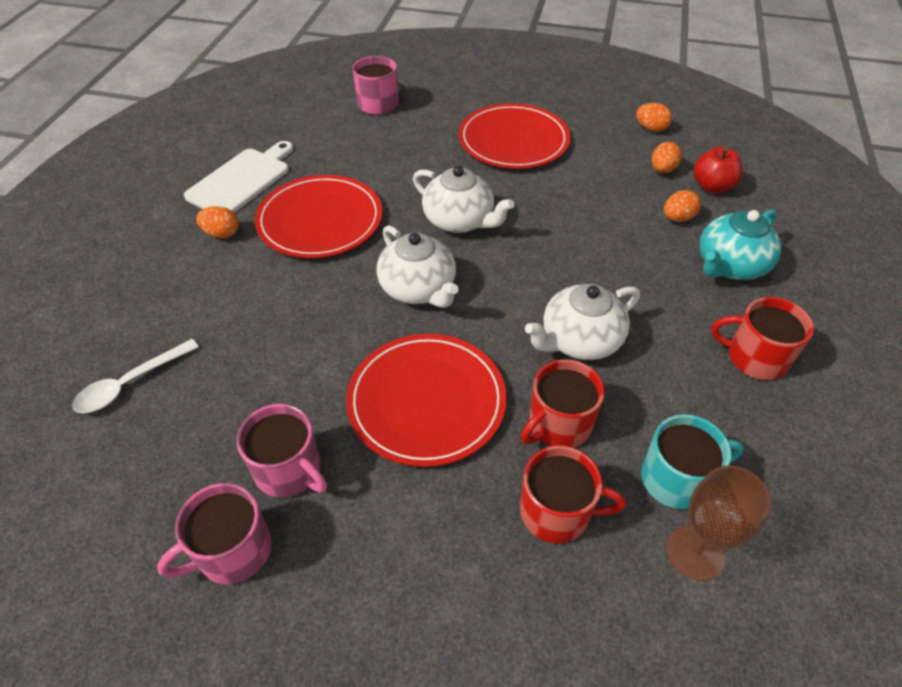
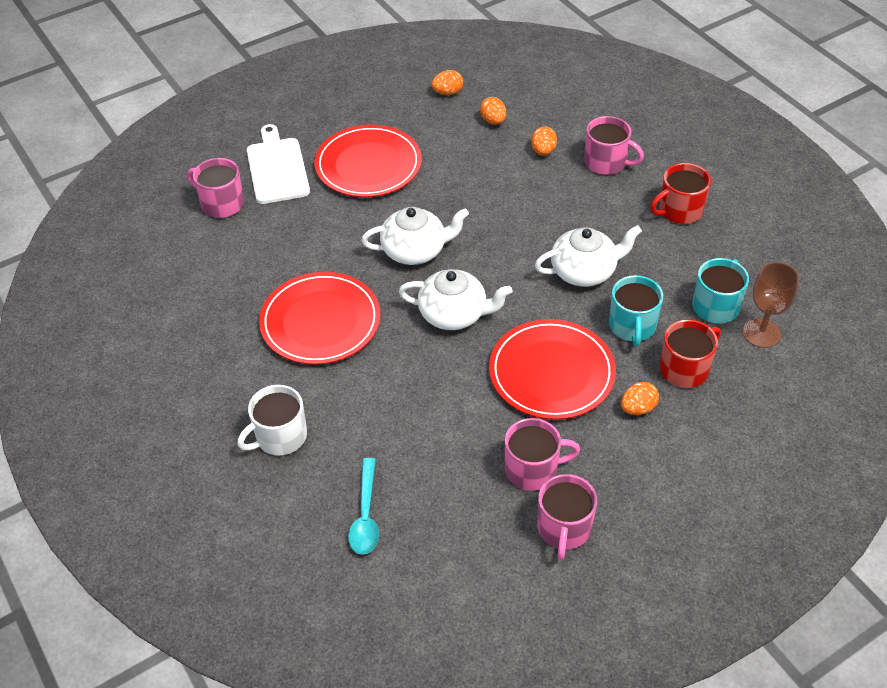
camera: 45 degrees left, 0 degrees up
(130, 383) = (365, 515): white spoon -> turquoise spoon
(175, 276) = (280, 437): none -> white mug
(222, 234) = (264, 385): orange egg -> orange egg (637, 408)
(242, 180) = (212, 338): white cutting board -> white cutting board (277, 168)
(558, 424) = (632, 326): red mug -> turquoise mug
(579, 340) = (584, 271): white teapot -> white teapot turned 120 degrees counterclockwise
(712, 186) = (536, 113): red apple -> none
(730, 265) = (606, 162): turquoise teapot -> pink mug

